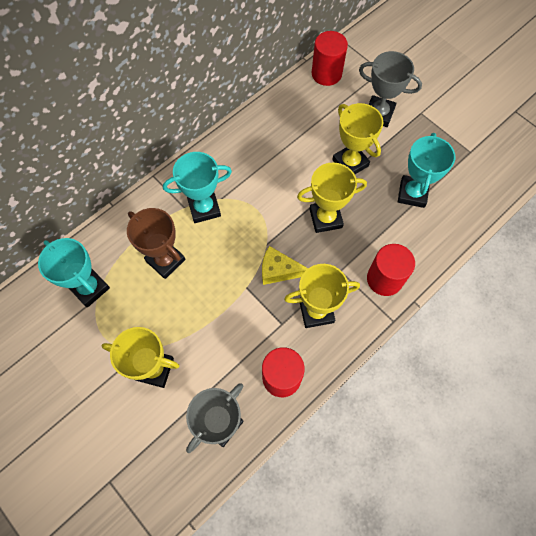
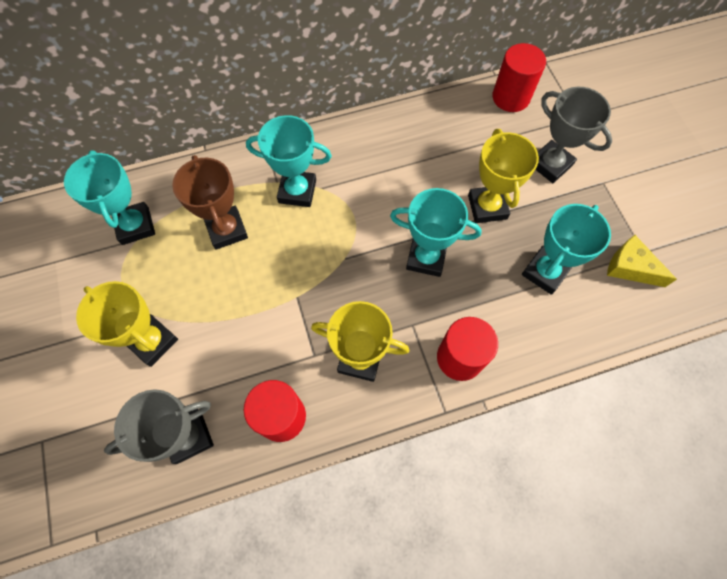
camera: 25 degrees right, 0 degrees up
(278, 270) = (342, 293): yellow cheese -> yellow cheese (630, 267)
(325, 218) = (426, 258): yellow trophy -> turquoise trophy

